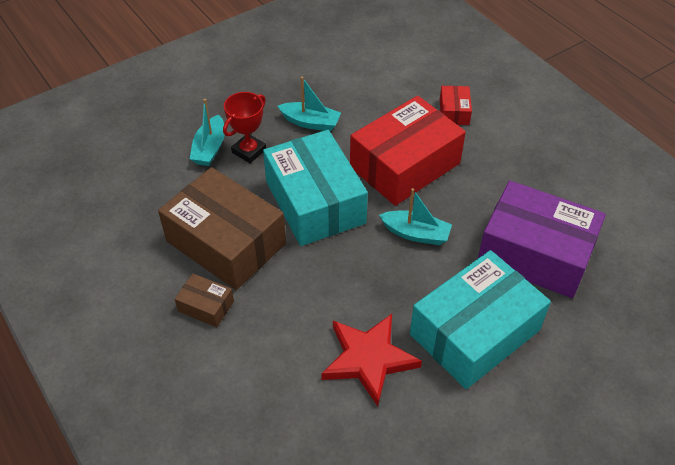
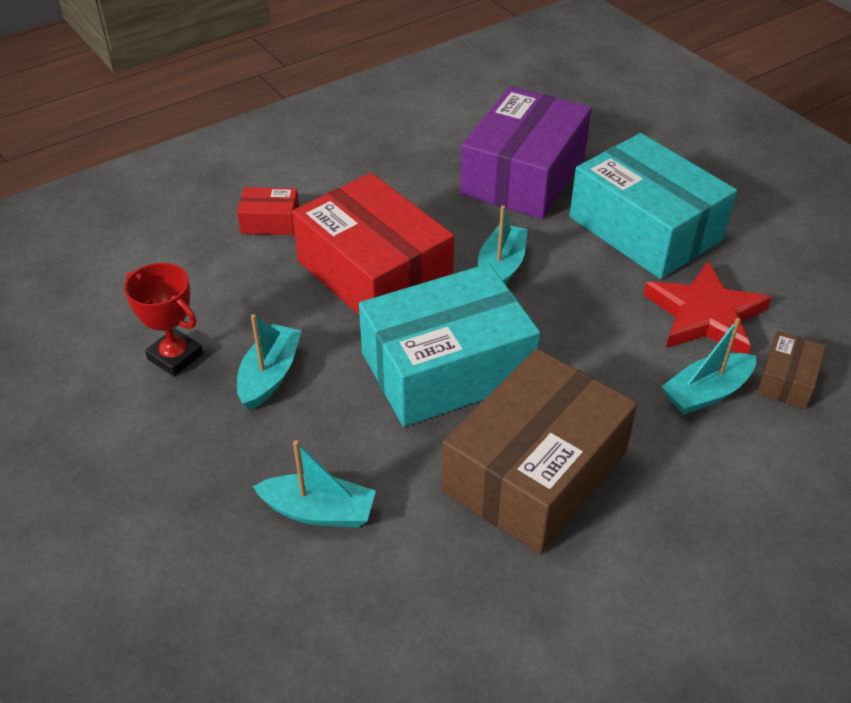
camera: 90 degrees left, 5 degrees down
(206, 306) = (661, 487): brown box -> brown box (786, 380)
(249, 151) = (330, 454): red trophy -> red trophy (175, 356)
(286, 346) = (706, 393): none -> turquoise boat

